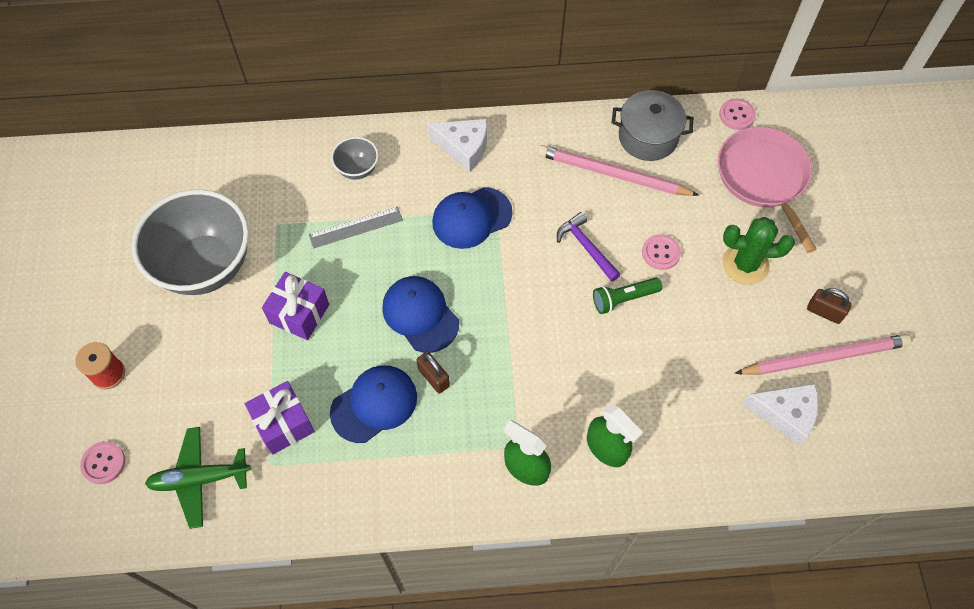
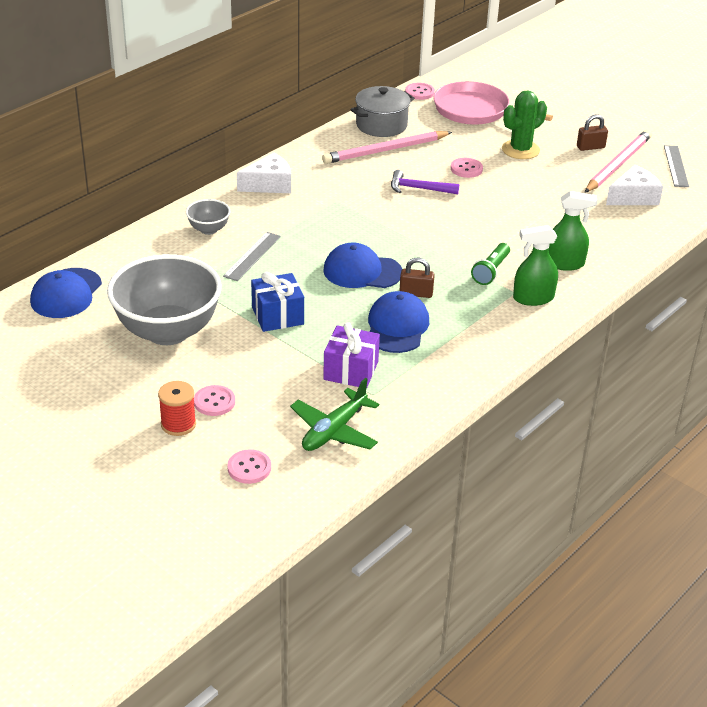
camera: 45 degrees left, 25 degrees down
(155, 371) = (214, 402): none -> pink button
(299, 314) = (277, 316): purple gift -> blue gift
(471, 218) = (326, 212): blue cap -> blue cap (66, 293)
(623, 299) = (475, 198): green flashlight -> green flashlight (491, 271)
(886, 406) = (675, 166): none -> grey ruler

